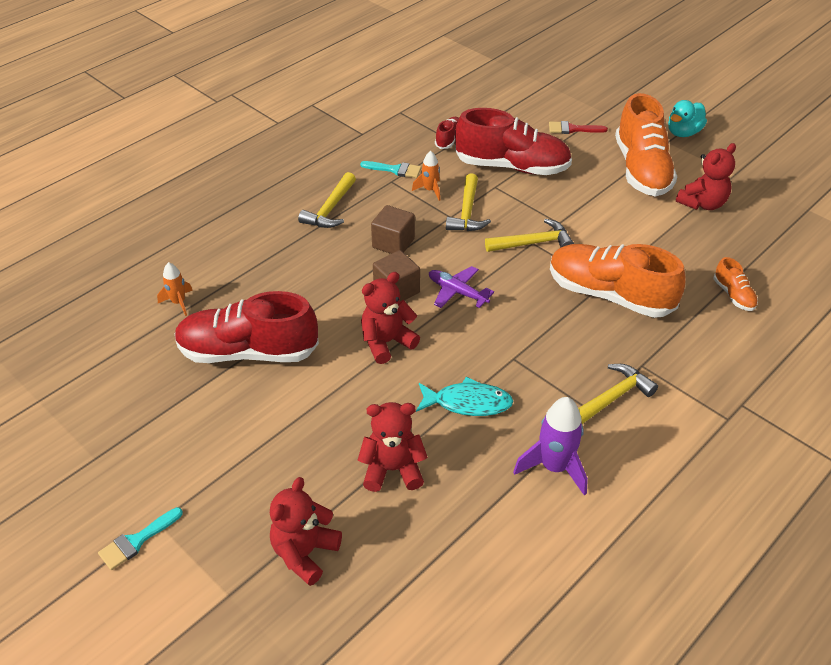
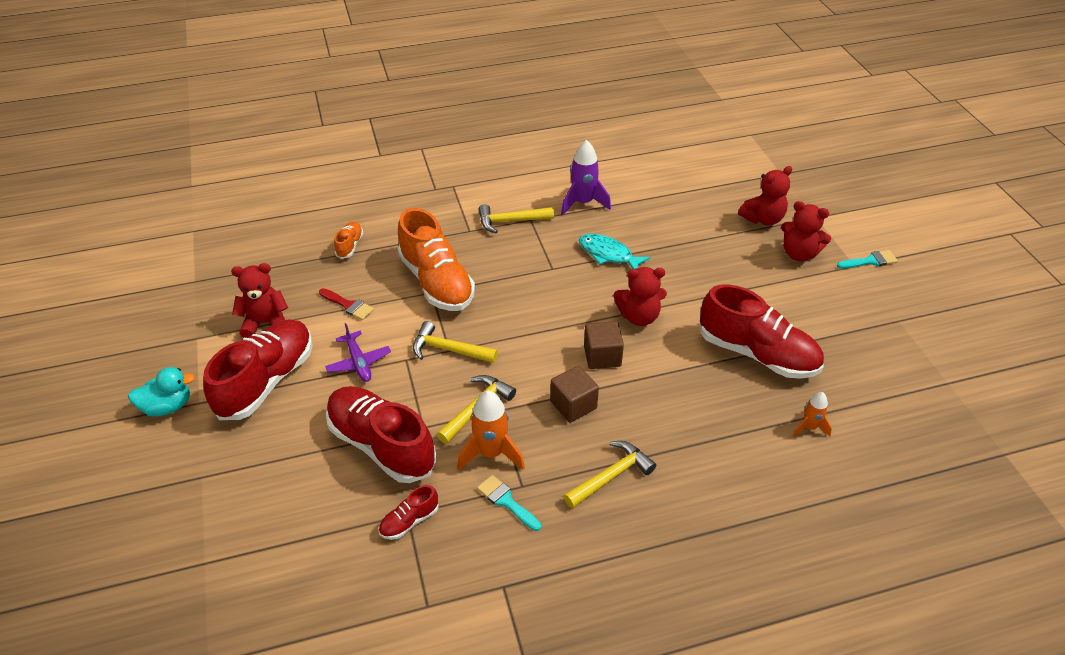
camera: 150 degrees left, 0 degrees up
(392, 469) = (685, 238): red teddy bear -> red teddy bear (799, 254)
(430, 190) = (491, 453): orange rocket -> orange rocket, size x1.72
(457, 292) = (552, 333): purple plane -> purple plane (359, 362)
(572, 129) = (264, 468): red brush -> red brush (348, 305)
(641, 170) = (267, 381): orange shoe -> red shoe

